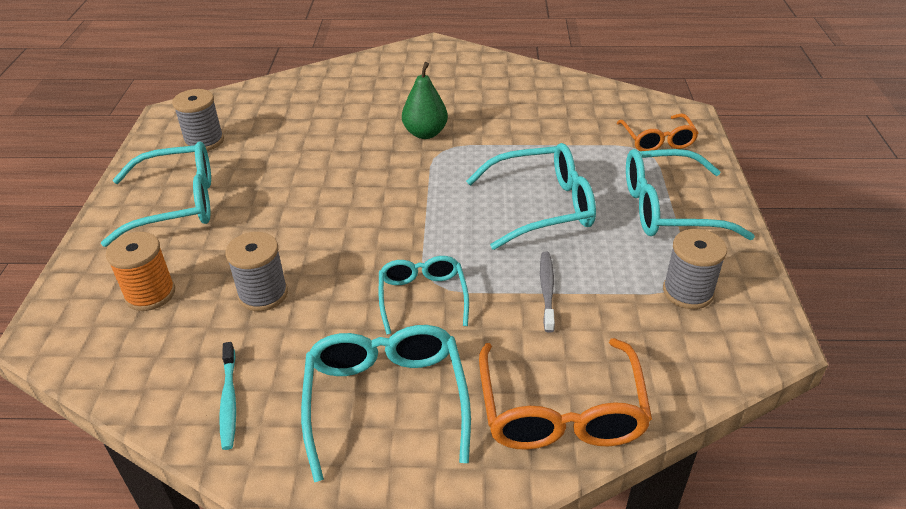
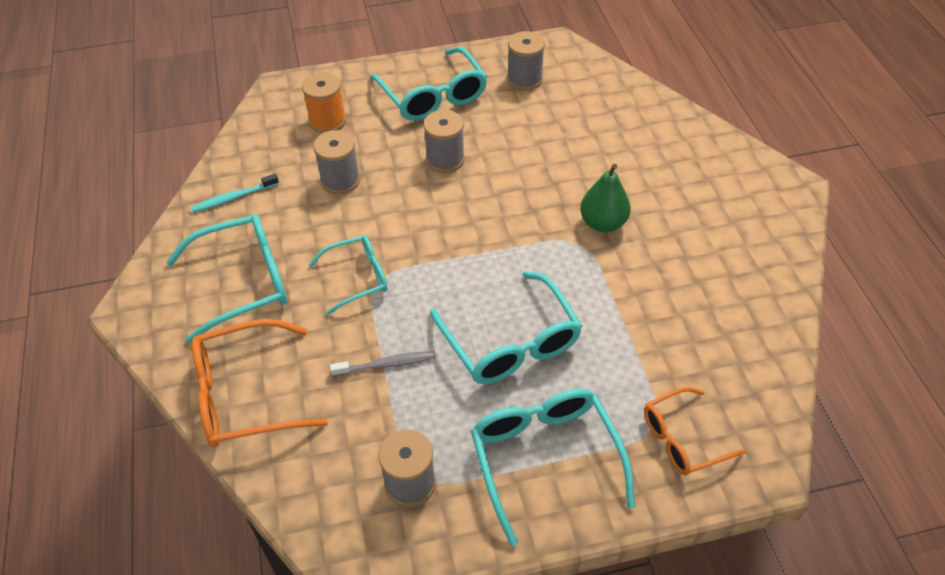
camera: 75 degrees right, 10 degrees up
(284, 210) = (445, 160): none -> grey spool

